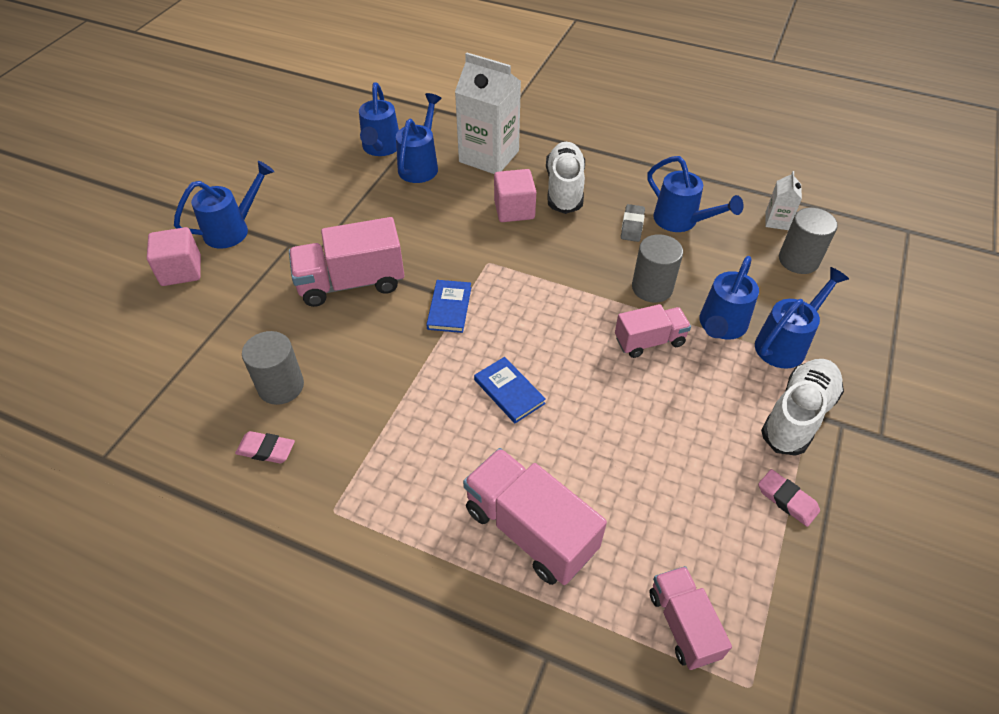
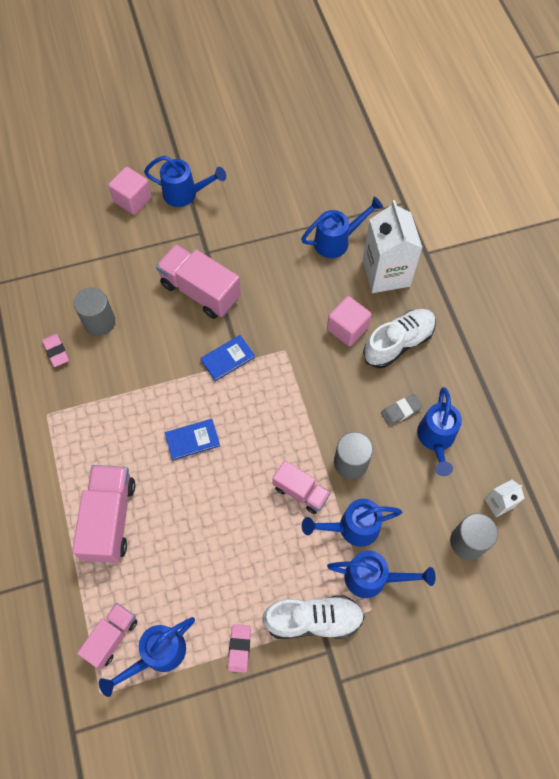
camera: 50 degrees right, 15 degrees up
(380, 148) = (330, 205): blue watering can -> blue watering can (158, 654)
(509, 391) = (192, 440): blue book -> blue book turned 60 degrees clockwise

